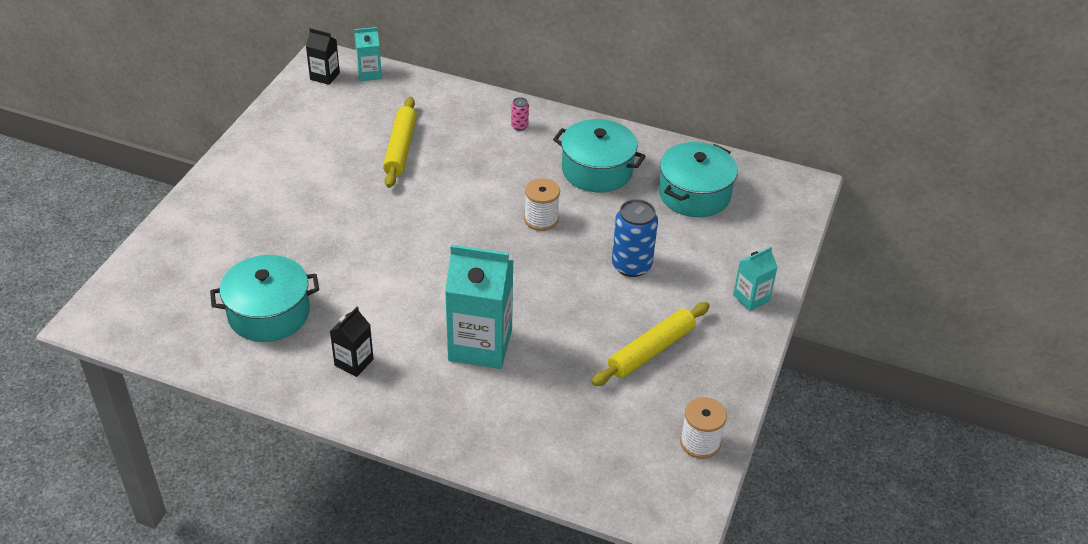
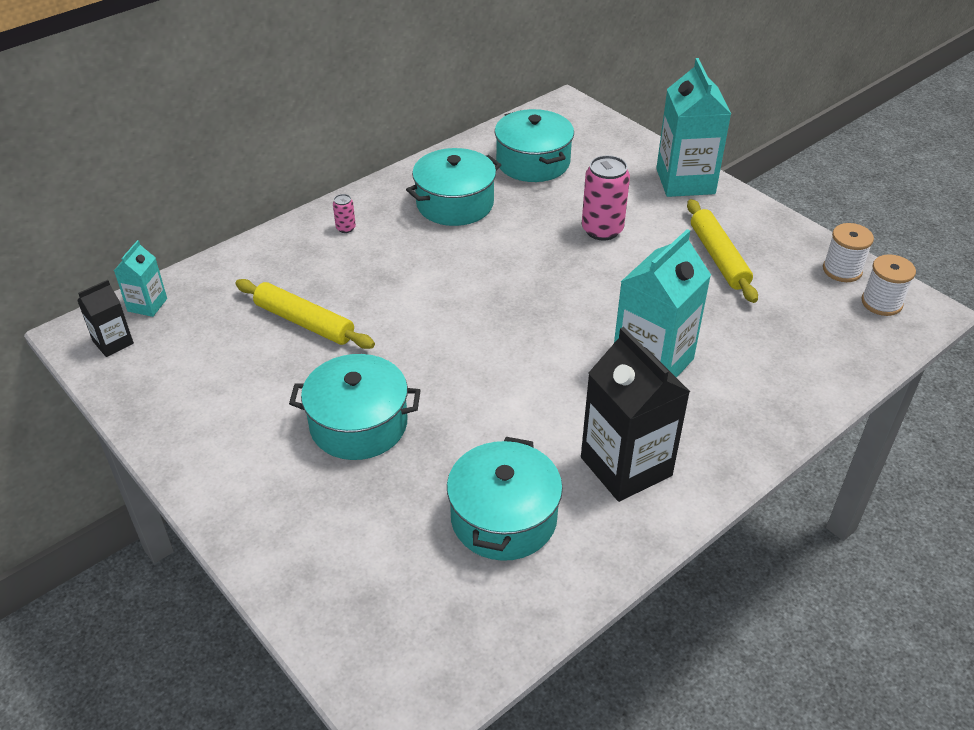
camera: 60 degrees left, 0 degrees up
(316, 213) = (358, 424): none -> turquoise pot
(354, 362) = (626, 466): black carton -> black carton, size x1.96
(541, 219) = (498, 262): white spool -> white spool (881, 303)
(631, 265) = (602, 230): blue can -> pink can
(751, 298) = (685, 181): turquoise carton -> turquoise carton, size x1.96

